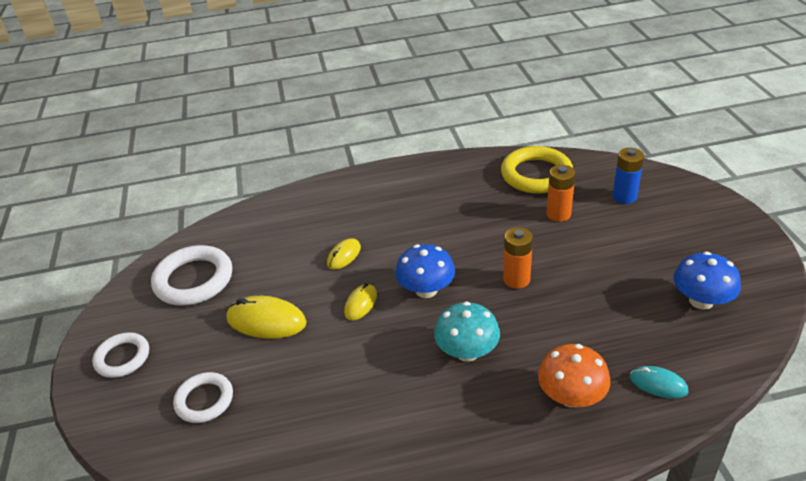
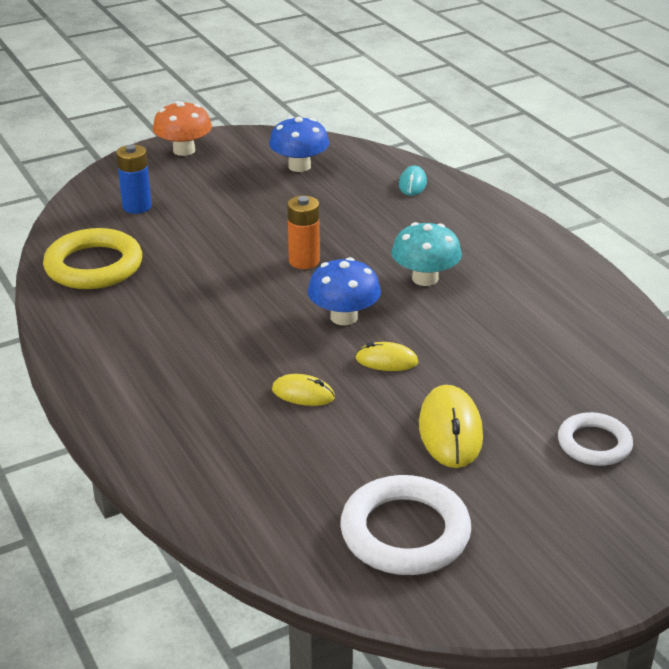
camera: 110 degrees left, 5 degrees down
(122, 358) = (581, 548): white ring -> none
(558, 214) = (178, 244): orange battery -> none
(571, 396) = (449, 221): orange mushroom -> orange mushroom (184, 150)

